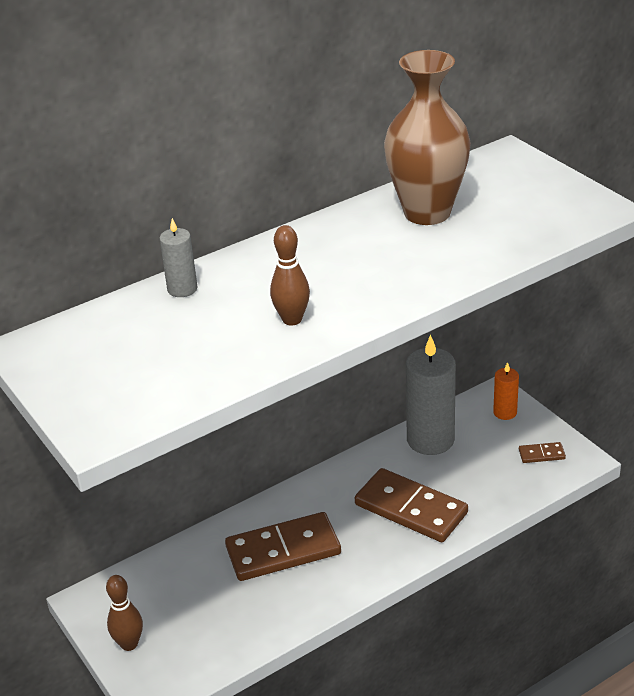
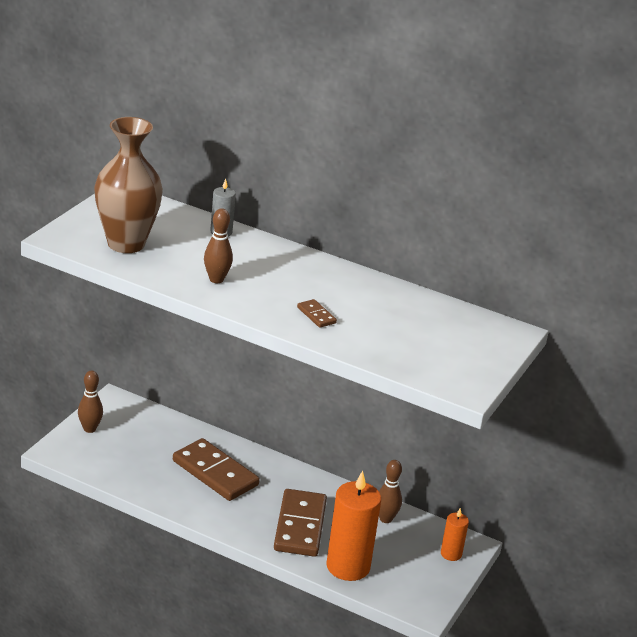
camera: 55 degrees right, 5 degrees down
(427, 213) = (392, 309): brown vase -> brown vase (126, 244)
(430, 440) = (385, 519): grey candle -> brown bowling pin
(492, 493) = (348, 566): none -> orange candle
(541, 454) = (414, 585): brown domino -> brown domino (316, 315)

